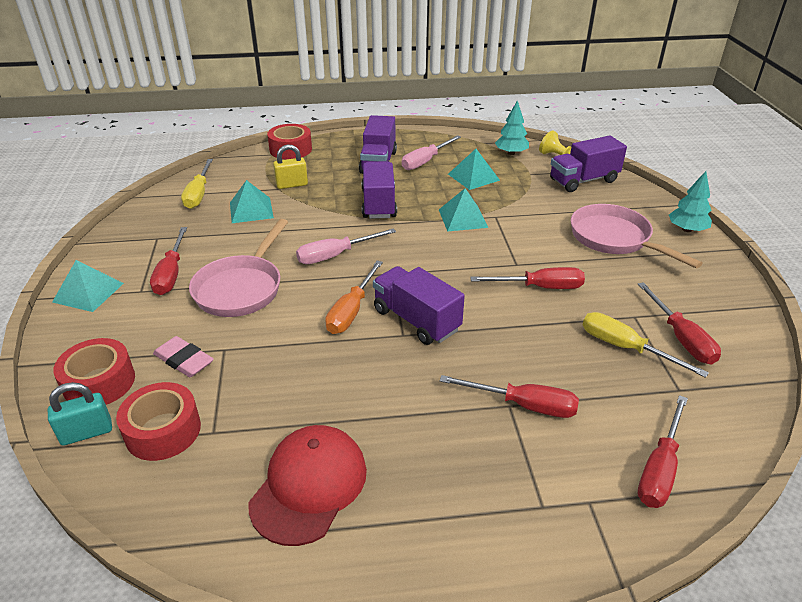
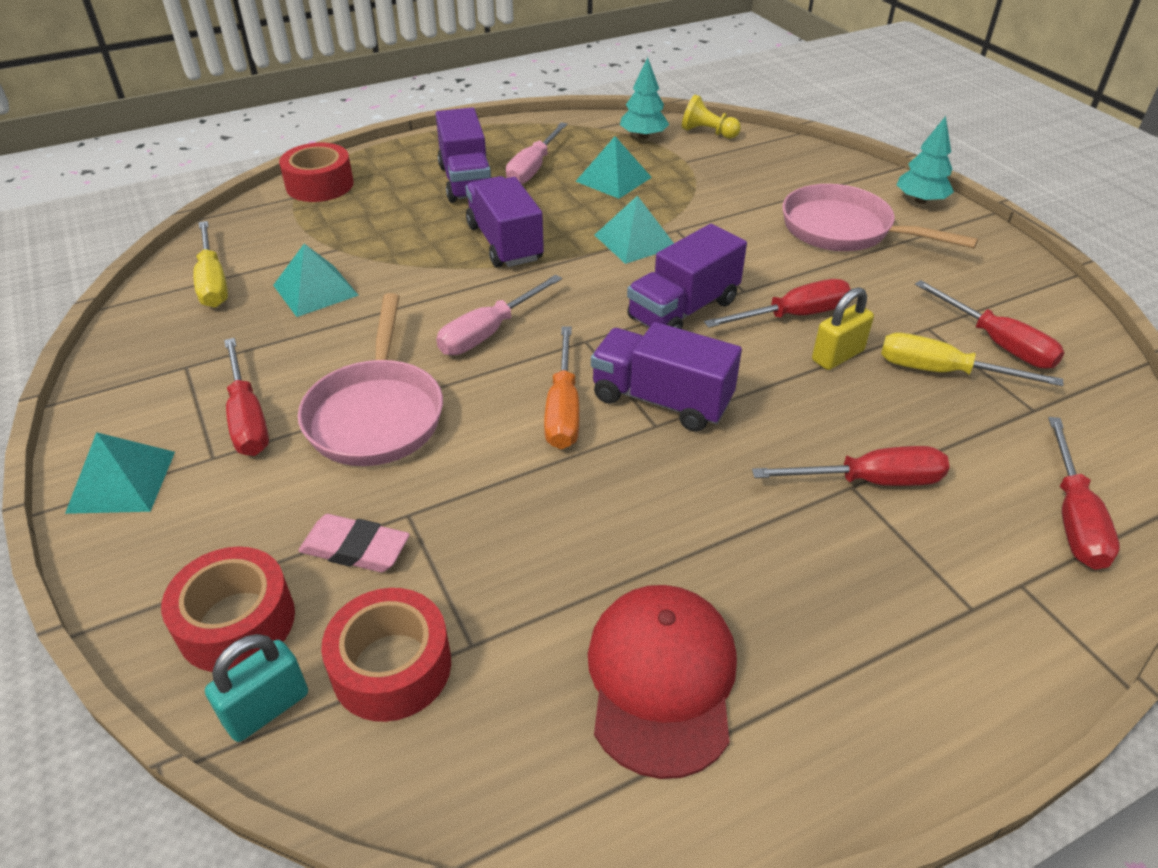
camera: 20 degrees left, 5 degrees up
(292, 185) = (355, 239): yellow padlock -> yellow padlock (837, 356)
(583, 180) = (759, 158): purple truck -> purple truck (683, 310)

